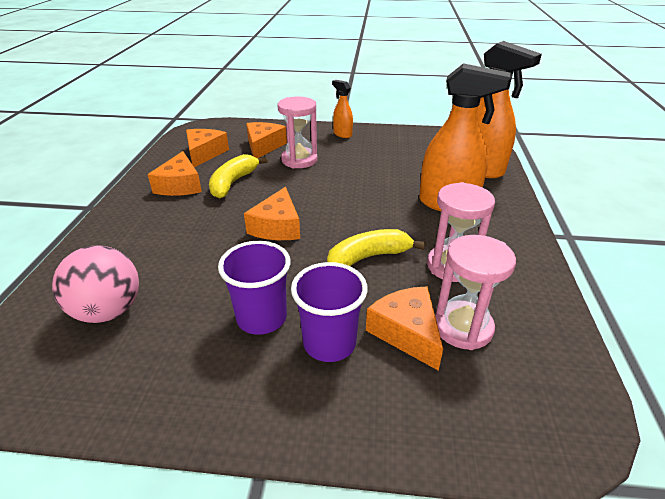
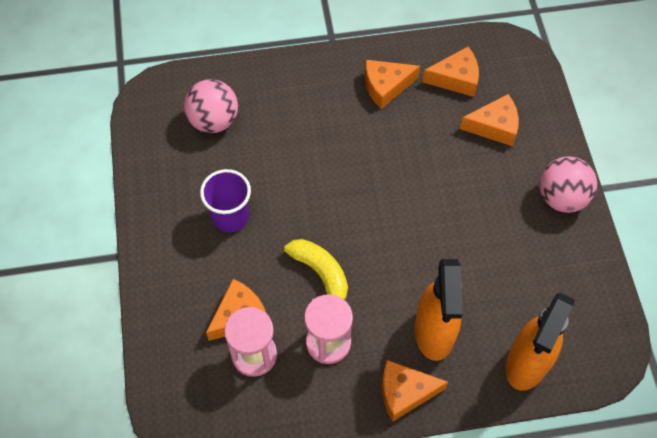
camera: 75 degrees right, 25 degrees up
(233, 183) = (406, 128): yellow banana -> none
(277, 227) = (344, 190): orange cheese -> orange cheese (405, 392)
(299, 160) = (476, 171): pink hourglass -> none
(329, 343) = (217, 267): purple cup -> none
(342, 134) = (561, 198): orange spray bottle -> pink ball

